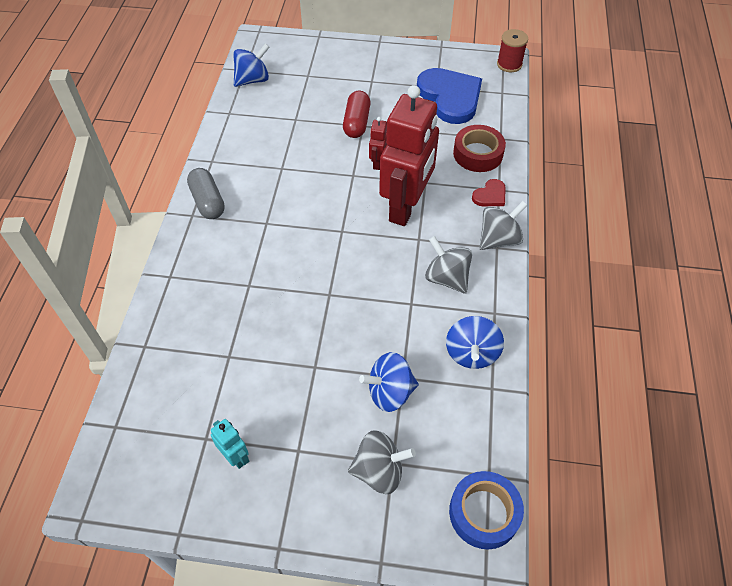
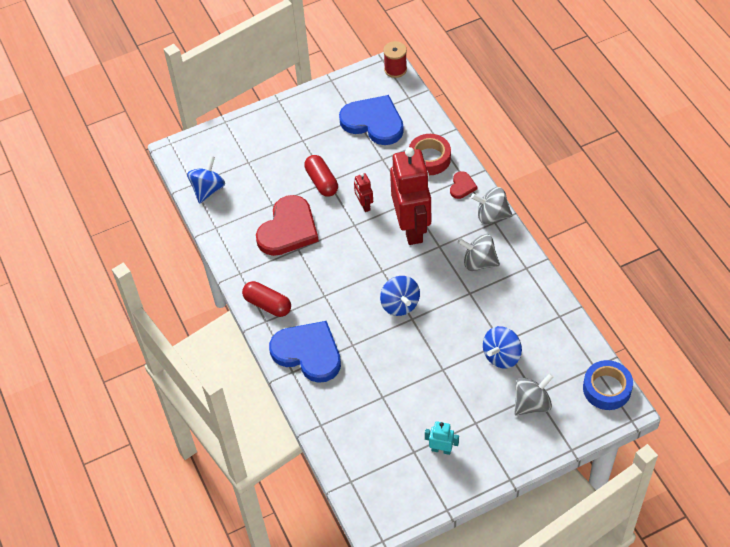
camera: 30 degrees left, 0 degrees up
(200, 267) = (308, 353): none -> blue heart
(207, 202) = (267, 305): grey capsule -> red capsule
(289, 147) = (288, 229): none -> red heart
(471, 353) = (531, 302): blue spinning top -> blue spinning top (400, 304)
(499, 239) = (491, 215): grey spinning top -> grey spinning top turned 105 degrees counterclockwise

